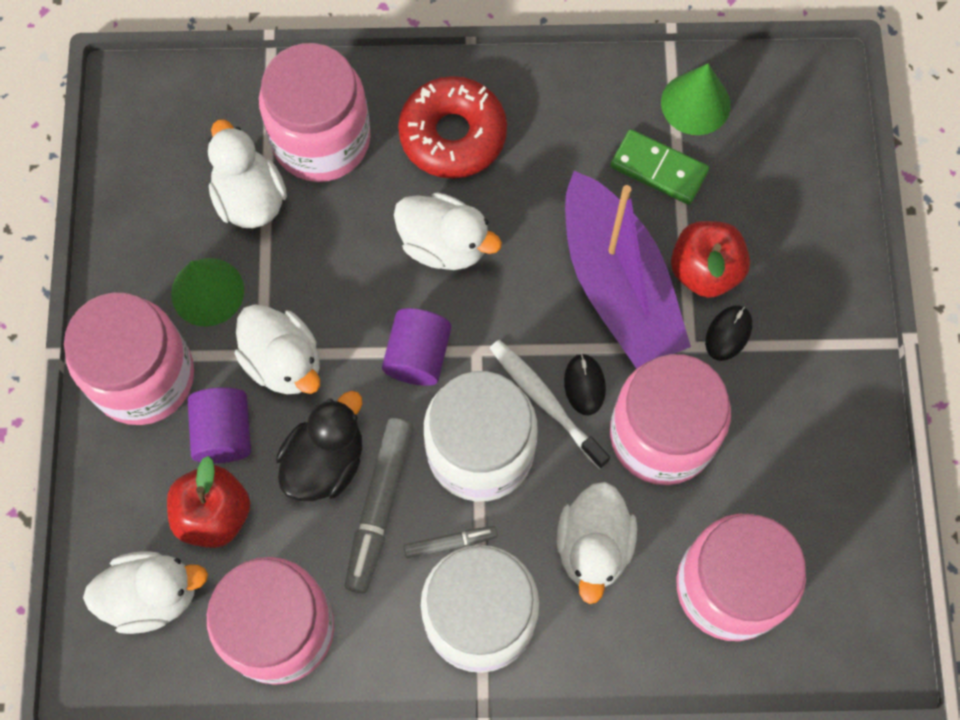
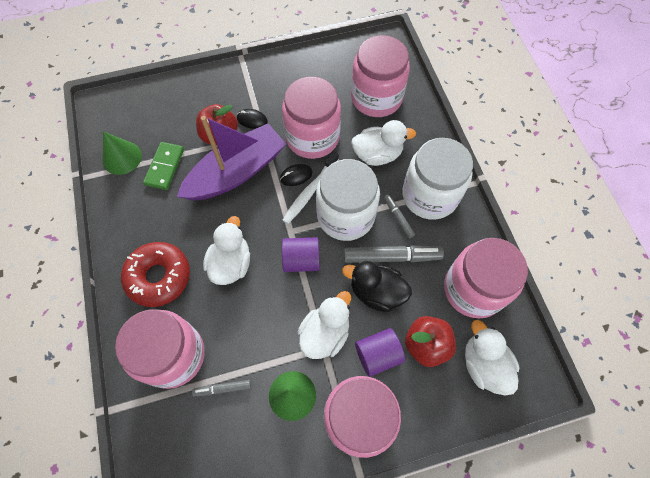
camera: 105 degrees left, 5 degrees down
(250, 198) = (222, 389): white duck -> grey marker

